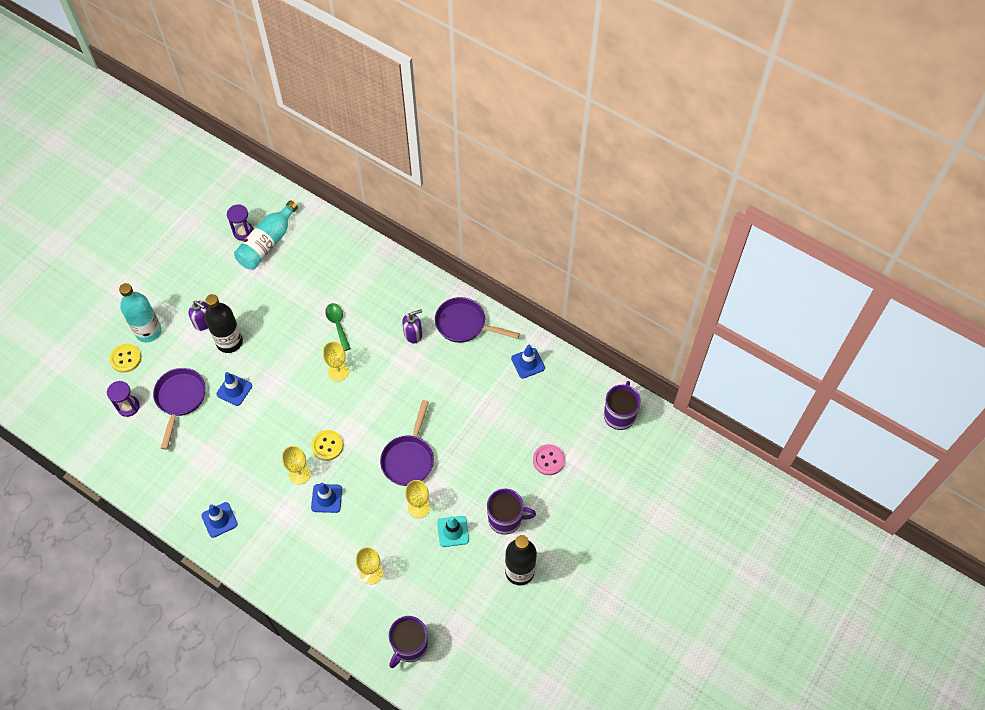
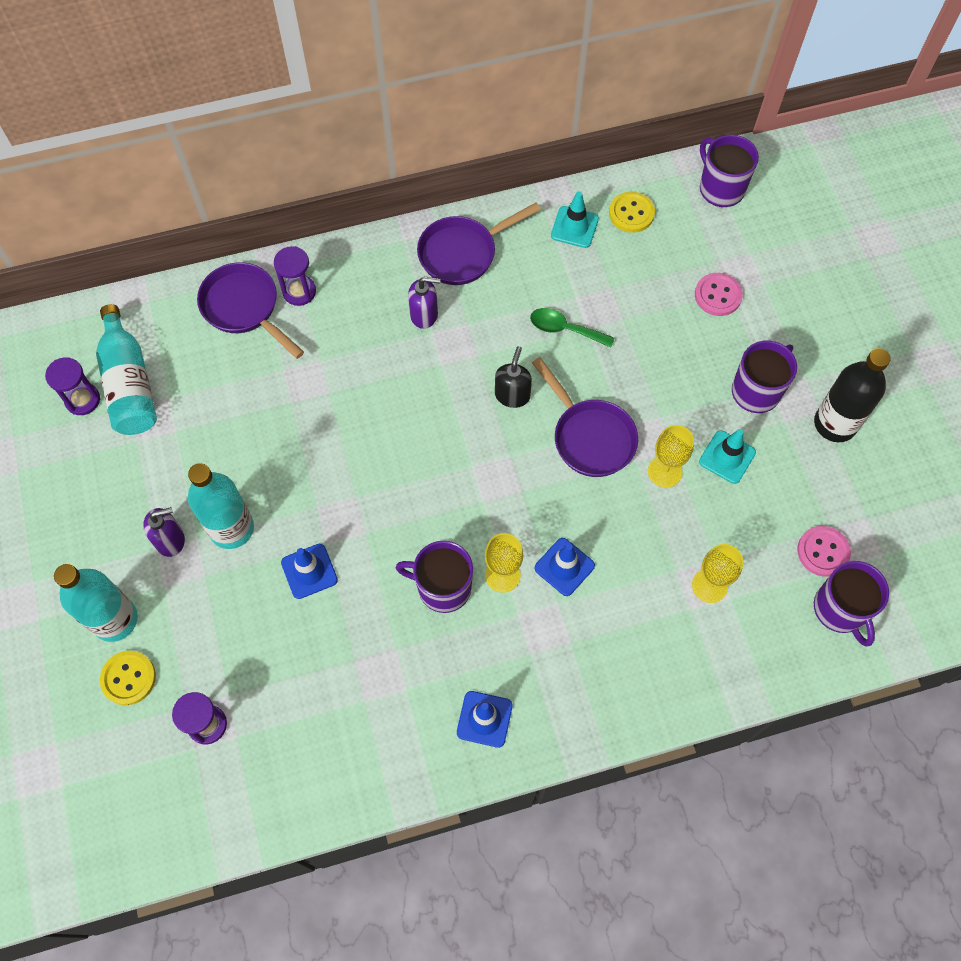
camera: 50 degrees left, 5 degrees up
(180, 399) = (259, 649): purple pan -> purple pan (244, 308)
(229, 342) = (231, 528): black bottle -> turquoise bottle
(272, 452) = (443, 587): none -> purple mug
(327, 446) = (491, 515): yellow button -> yellow button (631, 213)
(338, 324) = (330, 386): green spoon -> green spoon (565, 329)
(338, 371) = (398, 431): yellow goblet -> none
(377, 272) = (299, 291): none -> purple hourglass
(402, 406) = (512, 395): none -> black soap dispenser
(413, 334) = (424, 314): purple soap dispenser -> purple soap dispenser turned 75 degrees clockwise
(436, 615) = (823, 552): none -> pink button
(528, 363) = (574, 227): blue traffic cone -> turquoise traffic cone

